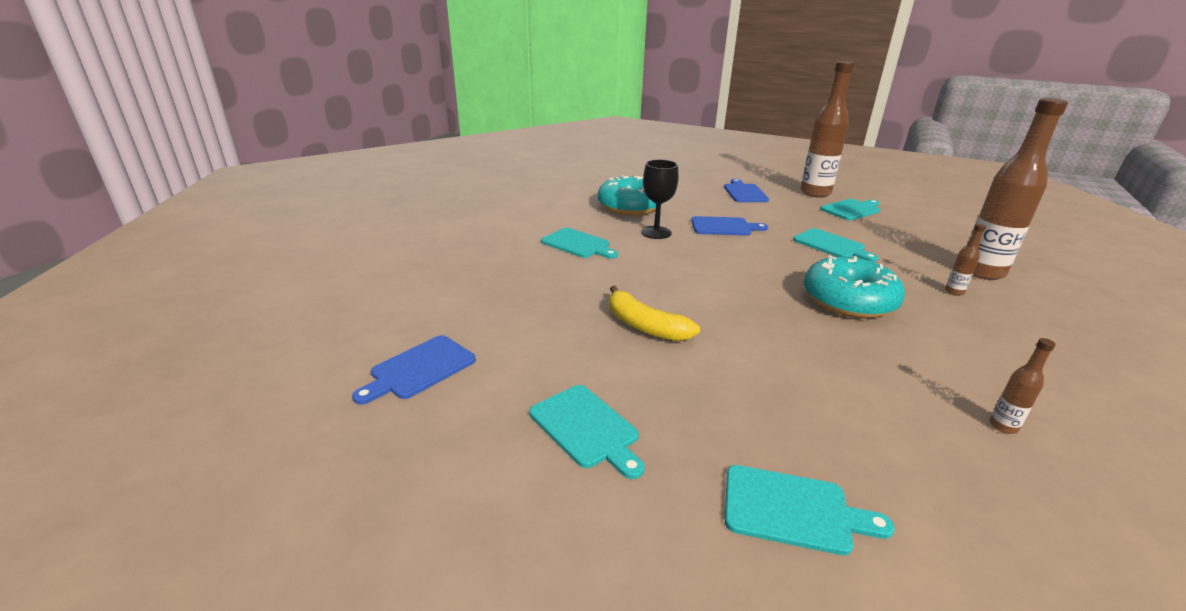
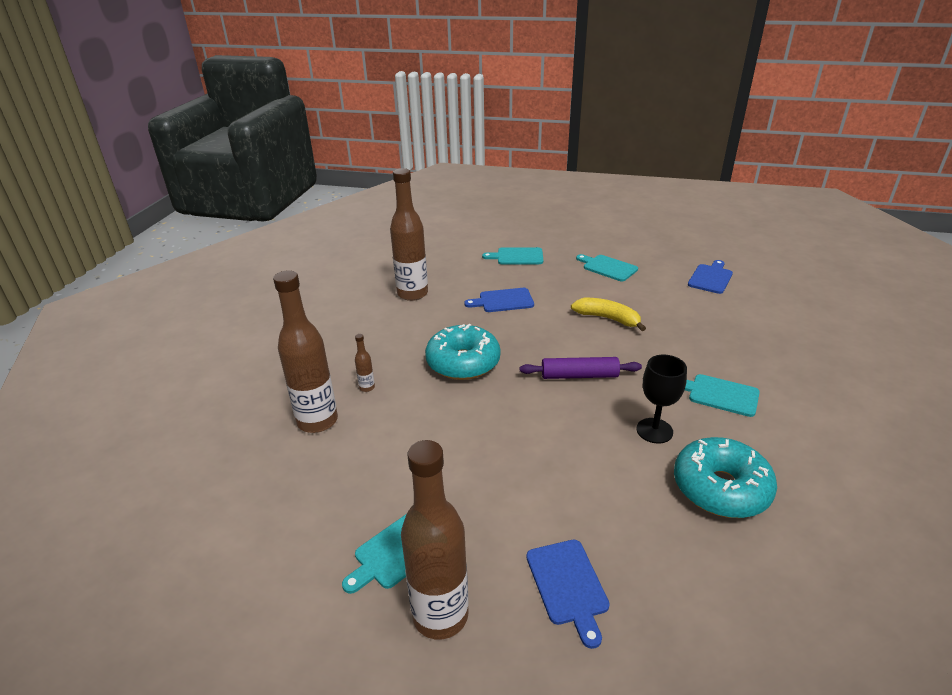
camera: 170 degrees right, 5 degrees up
(708, 273) = (579, 375): none -> purple rolling pin
(724, 227) = (581, 459): blue cutting board -> blue cutting board (503, 301)
(831, 245) = (456, 442): turquoise cutting board -> none
(1003, 426) = (412, 294): brown bottle -> brown bottle, size x2.46

